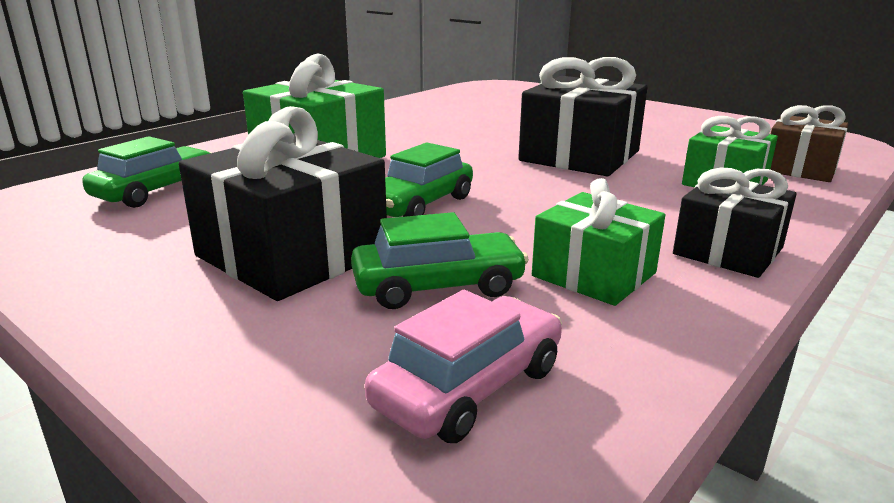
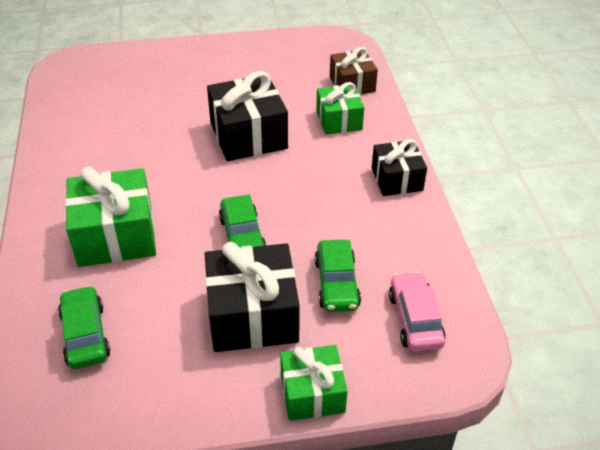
camera: 50 degrees left, 20 degrees up
(438, 286) = (336, 283): green car -> green car turned 150 degrees clockwise
(594, 274) = (375, 231): green gift -> green gift (312, 393)

